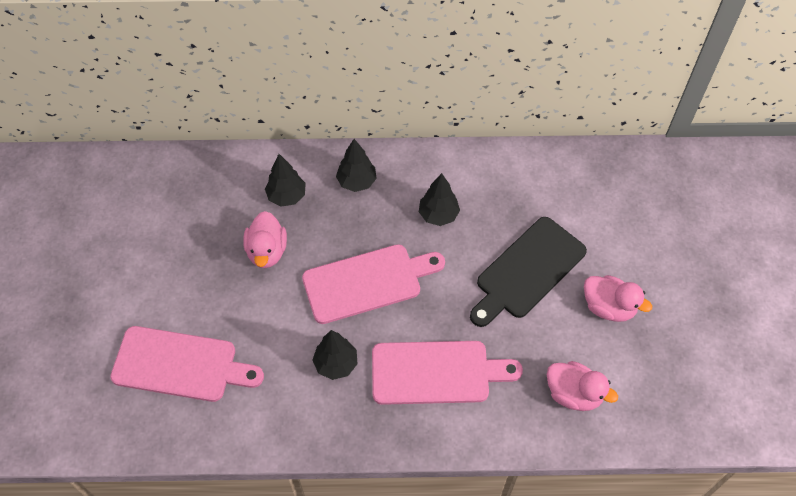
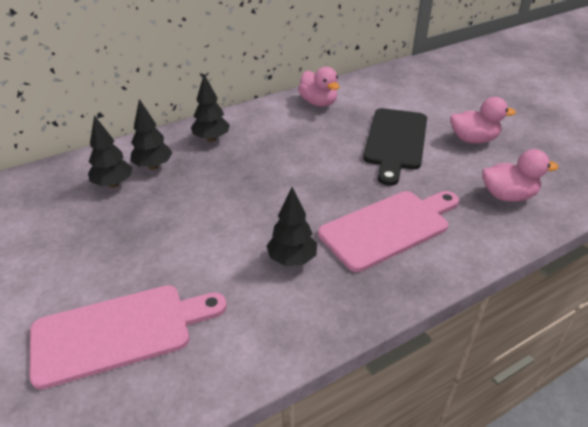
camera: 30 degrees left, 20 degrees down
(267, 251) = (159, 207): pink duck -> pink duck (318, 103)
(367, 282) = (273, 193): pink cutting board -> none
(438, 215) = (296, 135): black tree -> black tree (113, 184)

